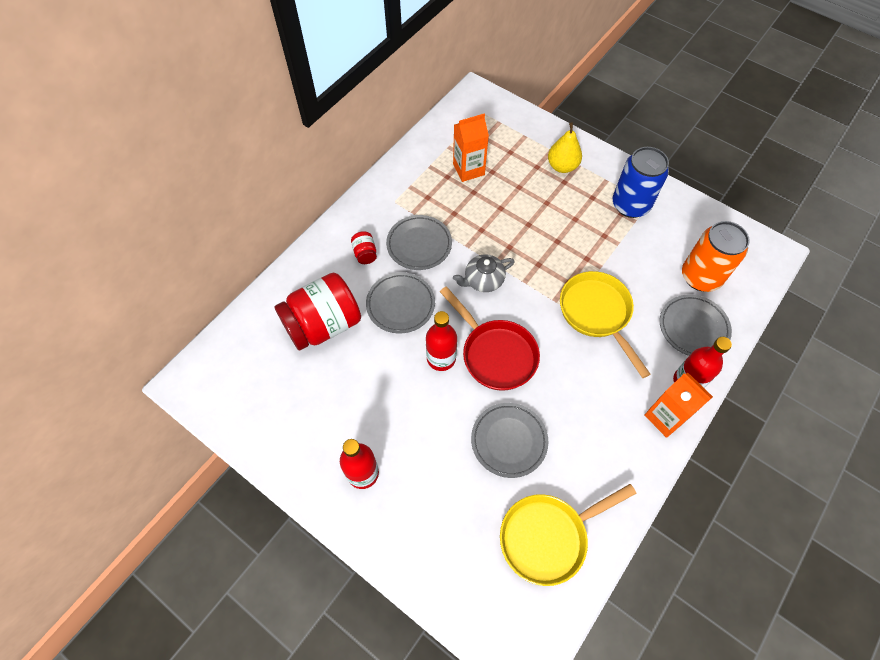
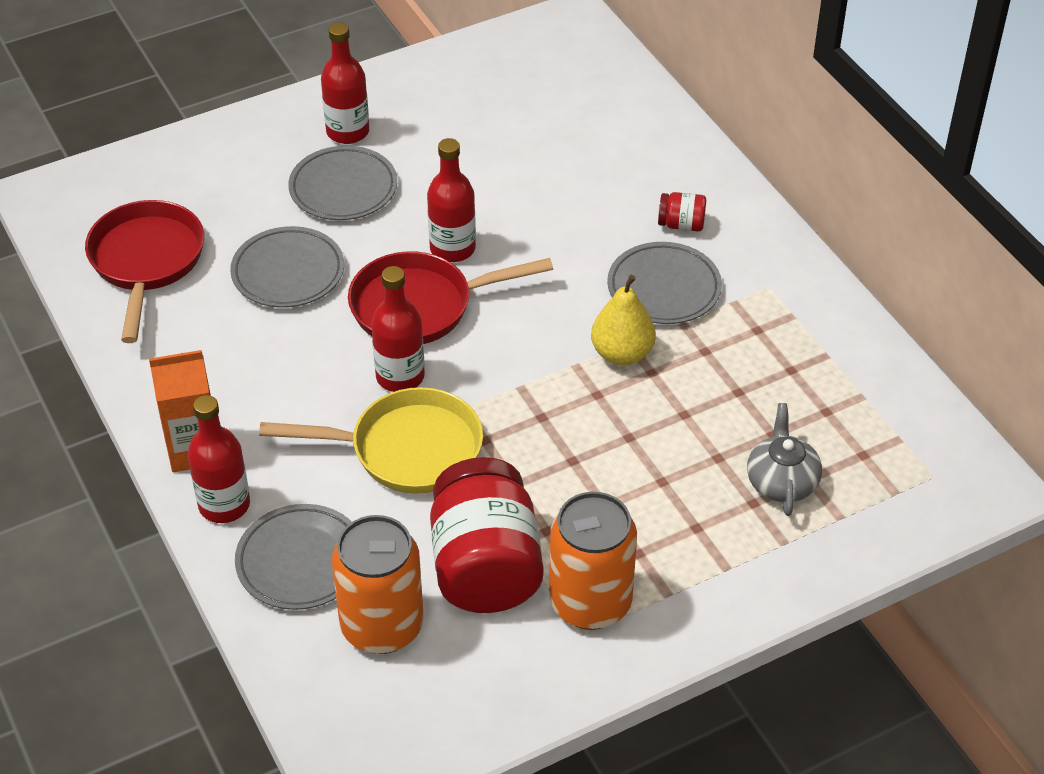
camera: 115 degrees right, 15 degrees down
(323, 325) = (582, 151): red jar -> red jar (485, 567)
(400, 305) = (566, 235): grey plate -> grey plate (343, 188)
(468, 169) = (793, 403): orange carton -> none
(483, 280) = (553, 338): grey teapot -> grey teapot (781, 481)
(548, 536) = (146, 262): yellow pan -> red pan
(552, 340) = (400, 376): none -> red bottle
(562, 166) = (735, 541): yellow pear -> yellow pear (622, 353)
(630, 205) = (590, 602): blue can -> orange can

